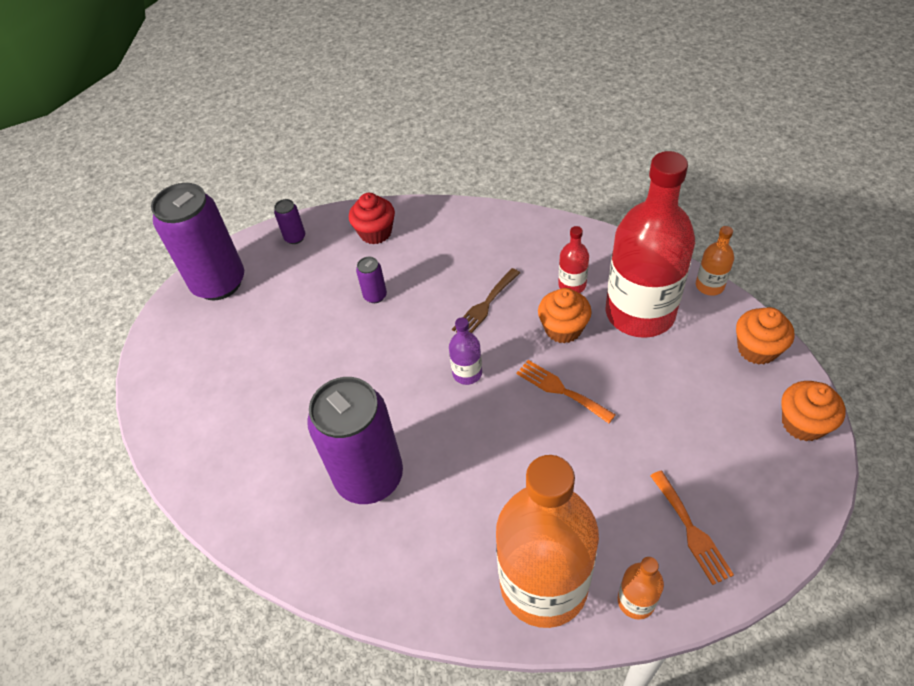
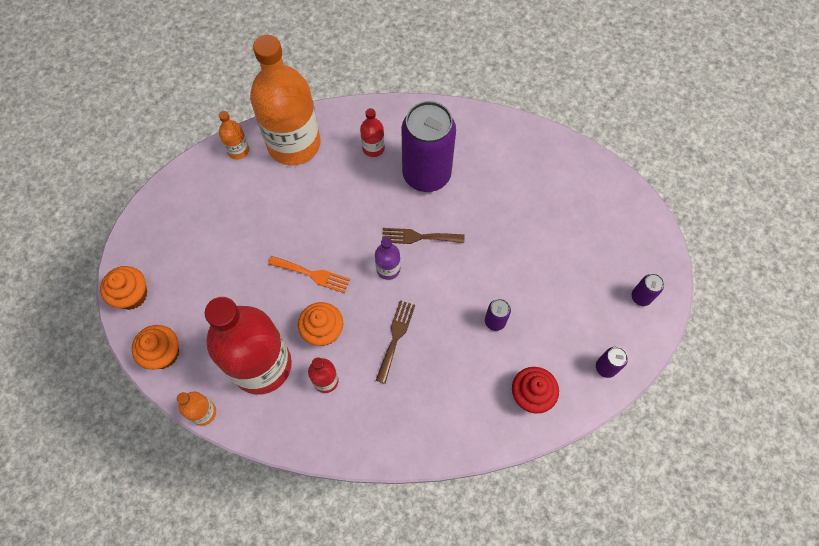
camera: 155 degrees right, 15 degrees up
(219, 283) = (641, 297): purple can -> purple can, size x0.41
(416, 400) = (418, 237): none -> brown fork
(425, 540) = (373, 148): none -> red bottle
(691, 530) = (208, 199): orange fork -> none

